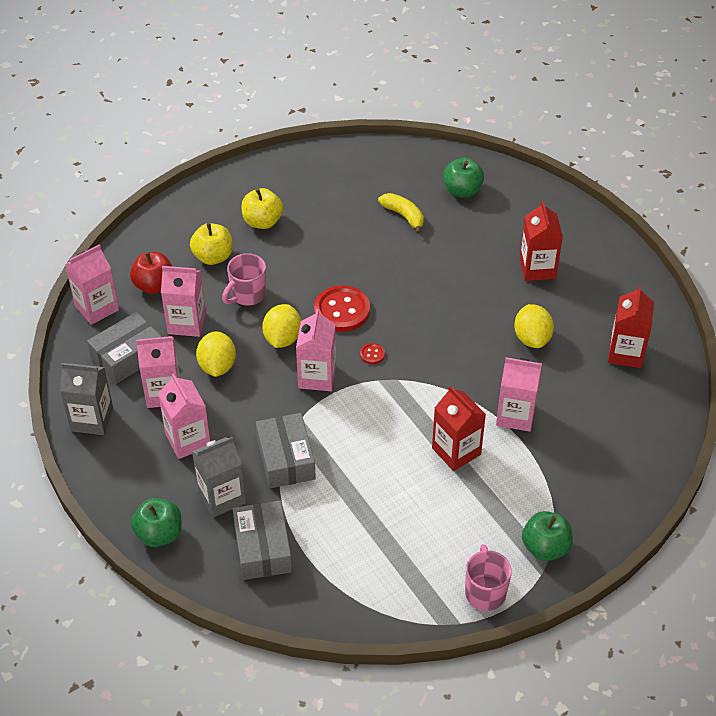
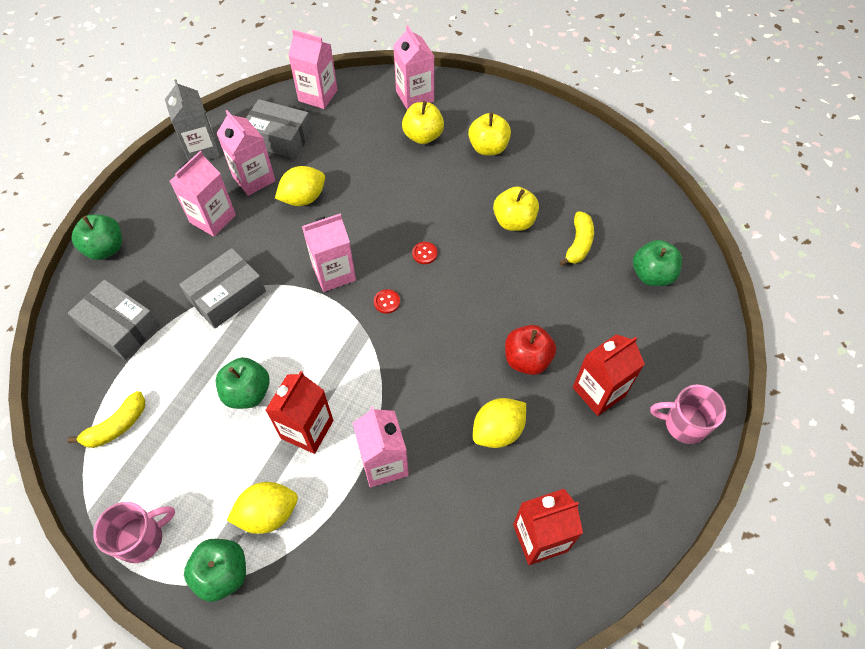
camera: 60 degrees right, 10 degrees up
(154, 285) = (365, 116): red apple -> red apple (527, 359)
(186, 323) = (338, 156): pink carton -> pink carton (415, 96)
(222, 497) = (163, 271): grey carton -> none
(247, 295) = (396, 179): pink mug -> pink mug (683, 424)
(262, 548) = (120, 326): grey box -> grey box turned 75 degrees clockwise
(282, 338) = (362, 227): yellow lemon -> yellow lemon (268, 514)
(342, 310) = (424, 253): red button -> red button, size x0.43
(352, 242) = (514, 221): none -> yellow apple
(368, 580) = (117, 426): none -> yellow banana
(396, 478) = (247, 393): none -> green apple

